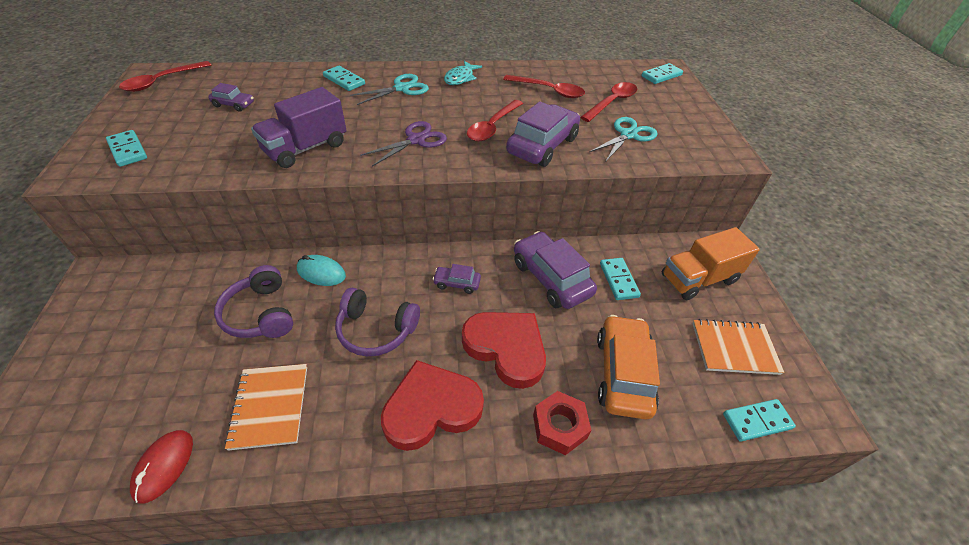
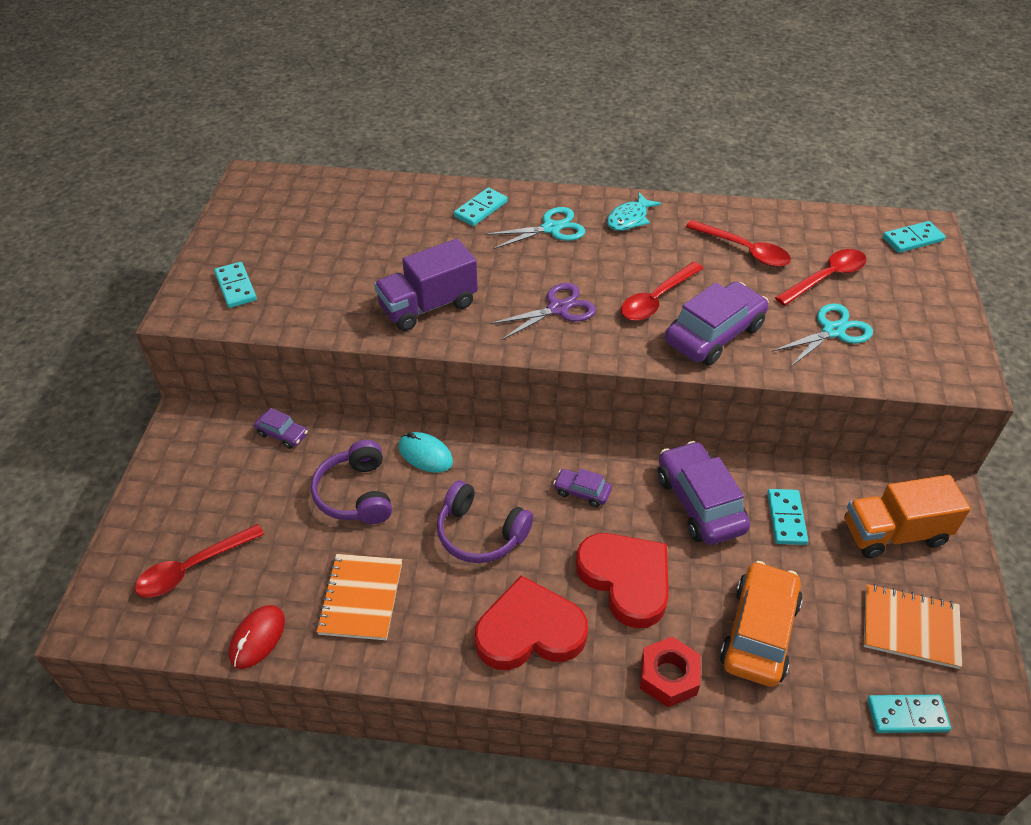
camera: 15 degrees right, 0 degrees up
(161, 81) = (267, 192): red spoon -> red spoon (192, 568)
(233, 105) = (348, 234): purple car -> purple car (282, 434)
(344, 80) = (480, 209): turquoise domino -> turquoise domino turned 75 degrees clockwise

